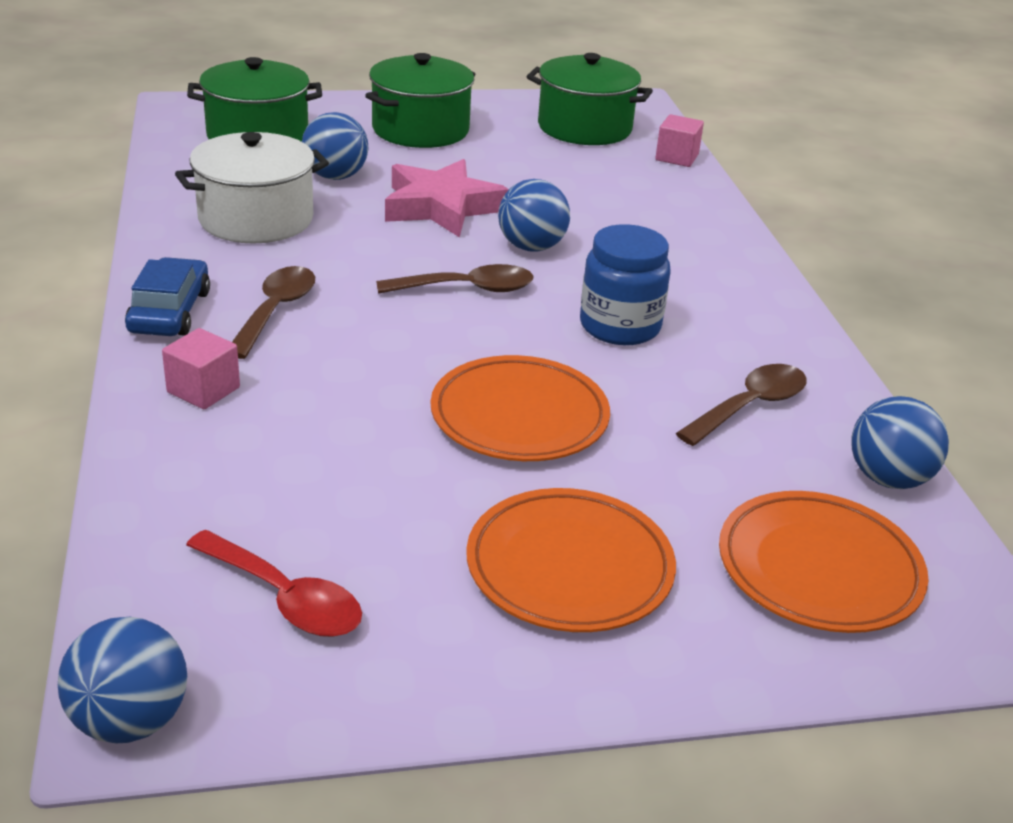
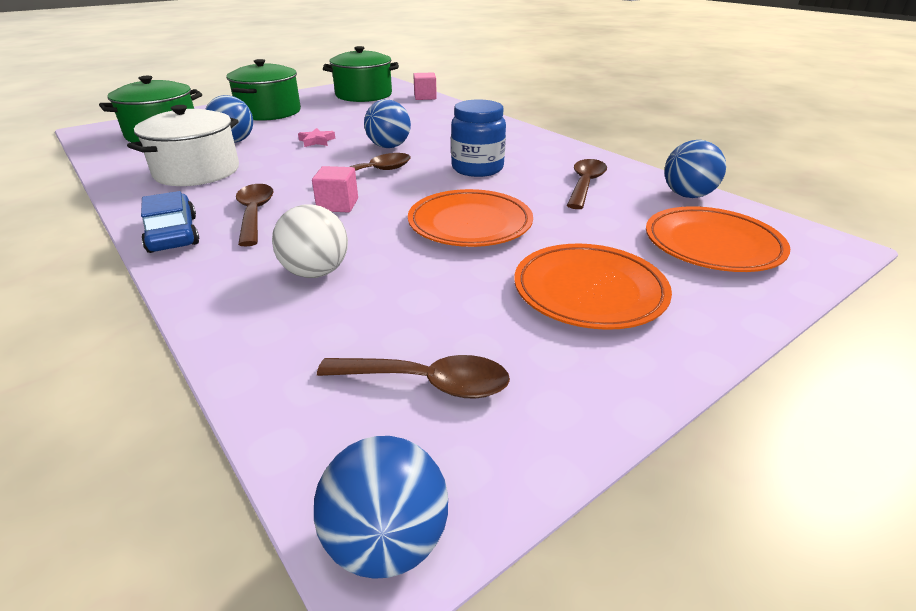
camera: 25 degrees left, 0 degrees up
(203, 390) = (239, 271): pink cube -> pink cube (338, 205)
(280, 421) = (316, 272): none -> white ball
(284, 598) = (426, 383): red spoon -> brown spoon
(441, 207) = (317, 141): pink star -> pink star, size x0.44

